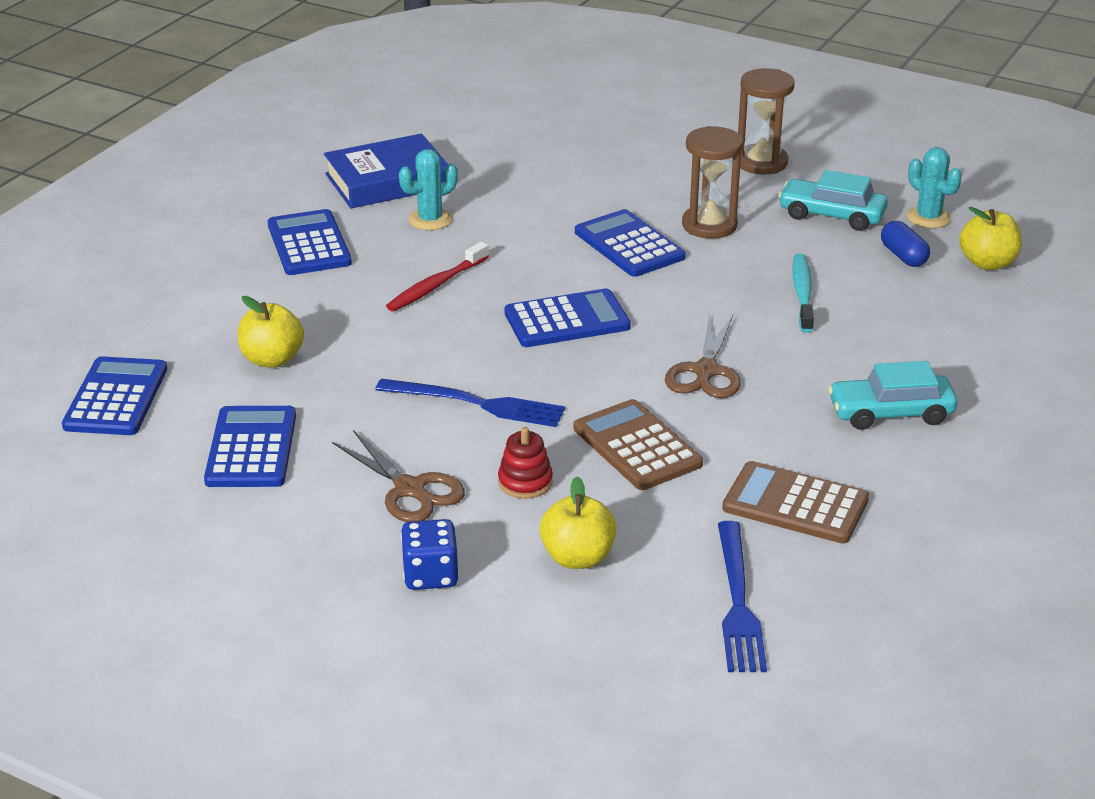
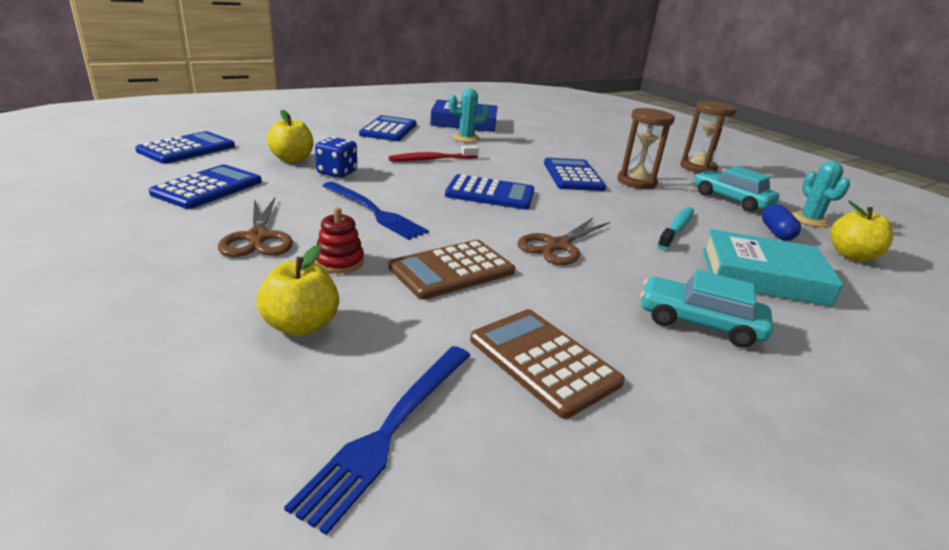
camera: 25 degrees right, 5 degrees down
(430, 575) = (177, 292): blue dice -> blue dice (337, 172)
(637, 446) = (452, 270): brown calculator -> brown calculator turned 120 degrees counterclockwise
(917, 330) = (762, 276): none -> turquoise book

